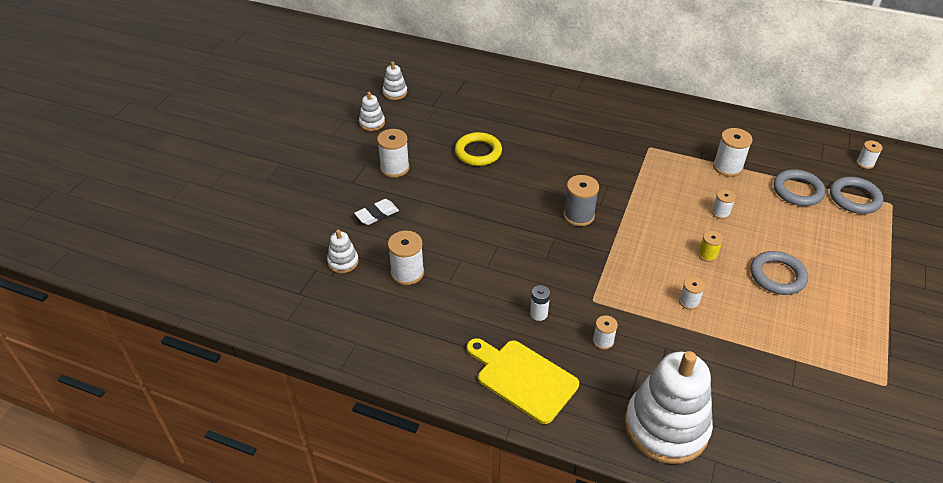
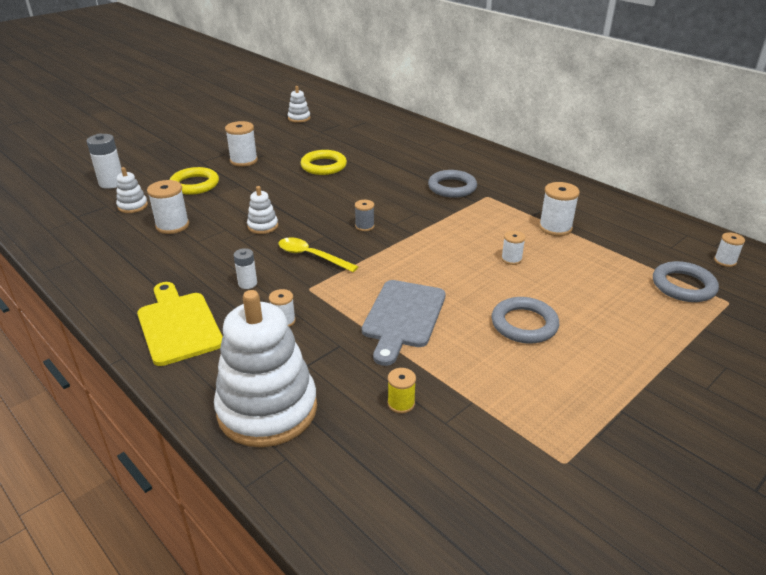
camera: 25 degrees right, 10 degrees down
(289, 239) = (111, 183): none -> white battery
(372, 123) = (259, 131): white stacking toy -> white stacking toy (263, 226)
(377, 214) = (194, 184): white eraser -> yellow ring
(564, 265) = (311, 256): none -> yellow spoon
(578, 215) = (364, 226): grey spool -> grey spool, size x0.59
(689, 302) = (403, 317): white spool -> grey cutting board
(707, 255) = (463, 287): yellow spool -> yellow spool (401, 403)
(797, 191) = (618, 263): grey ring -> grey ring (452, 187)

